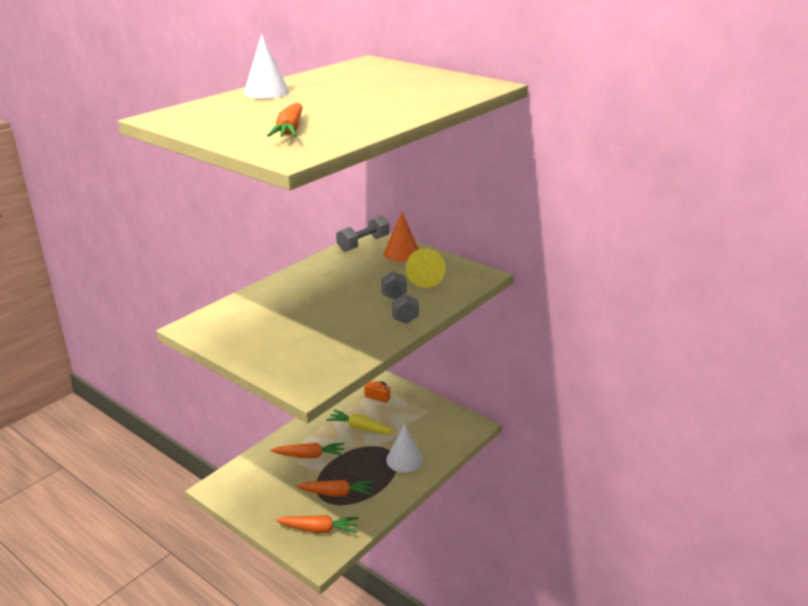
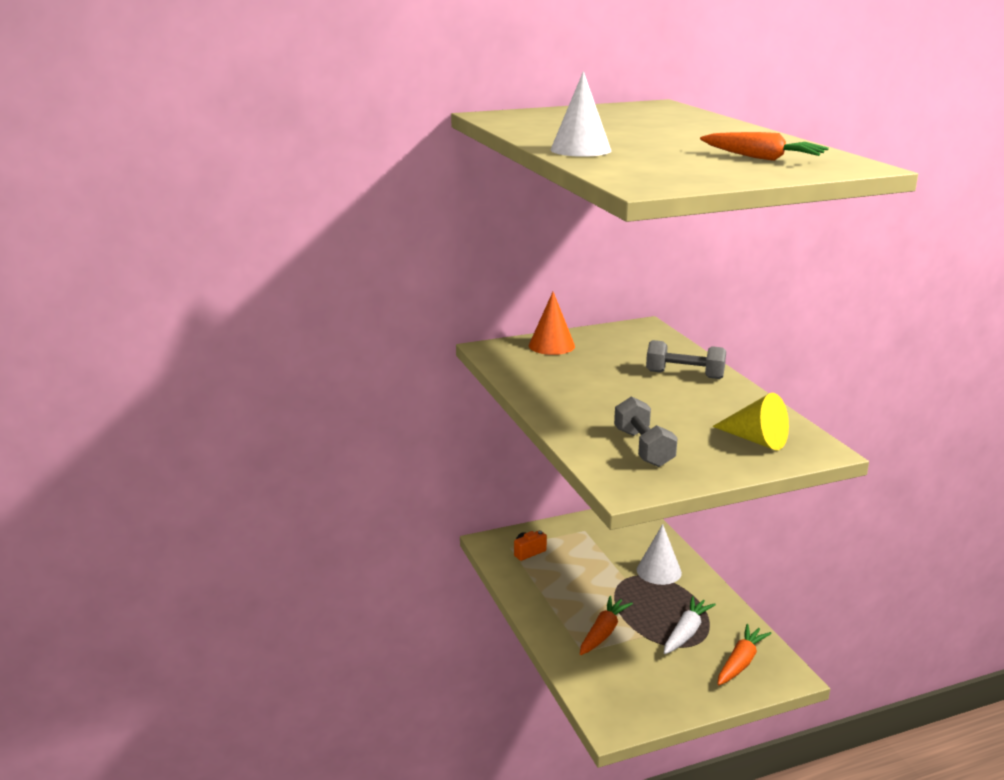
camera: 60 degrees left, 5 degrees down
(337, 493) = (686, 632): orange carrot -> white carrot
(360, 428) = (578, 582): yellow carrot -> none
(363, 244) = (503, 357): grey dumbbell -> grey dumbbell (643, 448)
(426, 279) = (627, 349): yellow cone -> yellow cone (756, 440)

